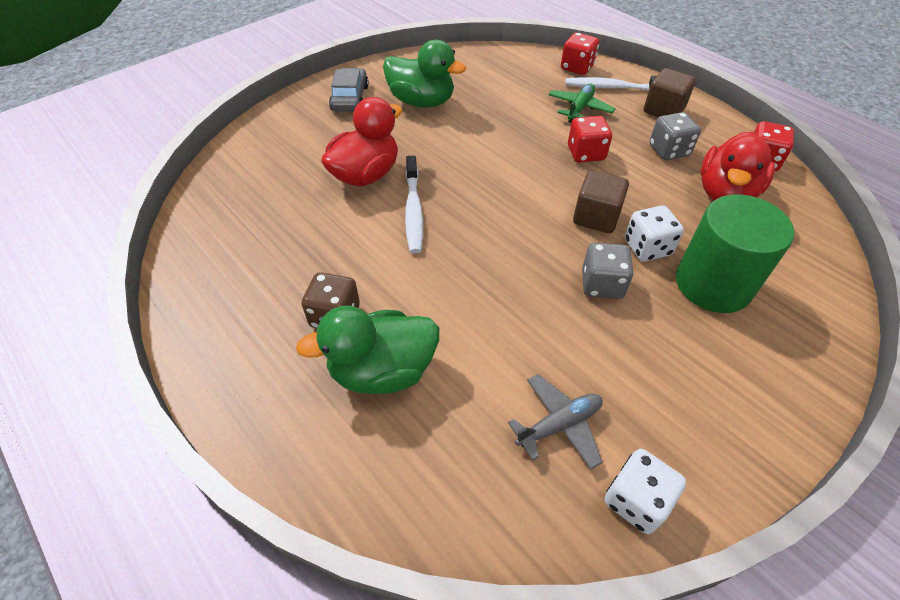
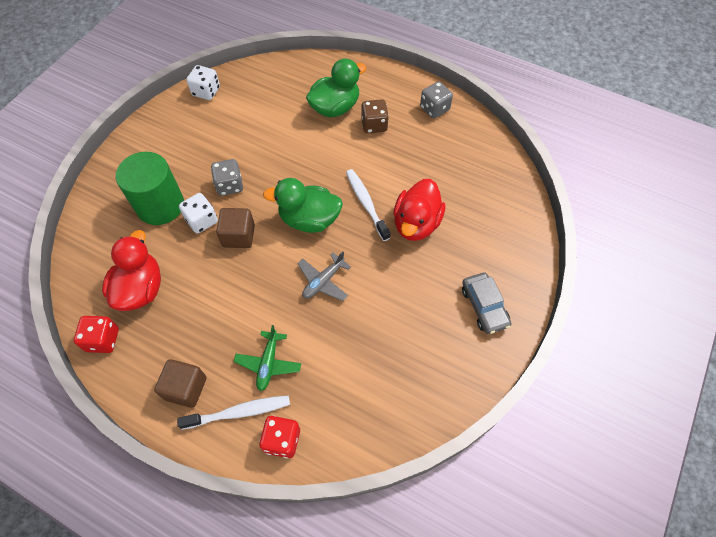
camera: 160 degrees right, 10 degrees up
(422, 102) = (418, 323): green duck -> green duck (309, 220)
(559, 425) = (243, 109): grey plane -> grey plane (323, 281)
(585, 153) = (254, 300): red dice -> none
(669, 150) = (183, 327): grey dice -> grey dice (434, 109)

